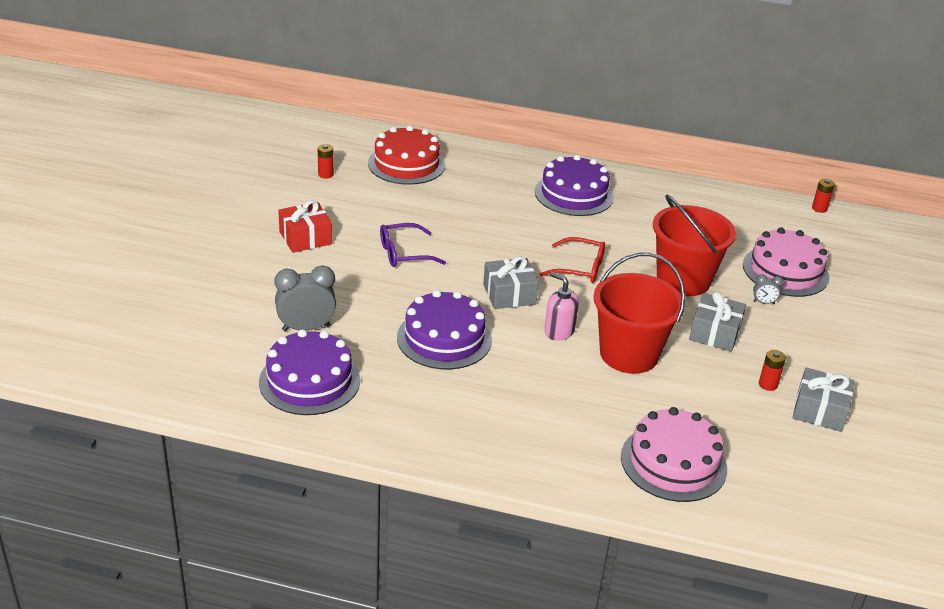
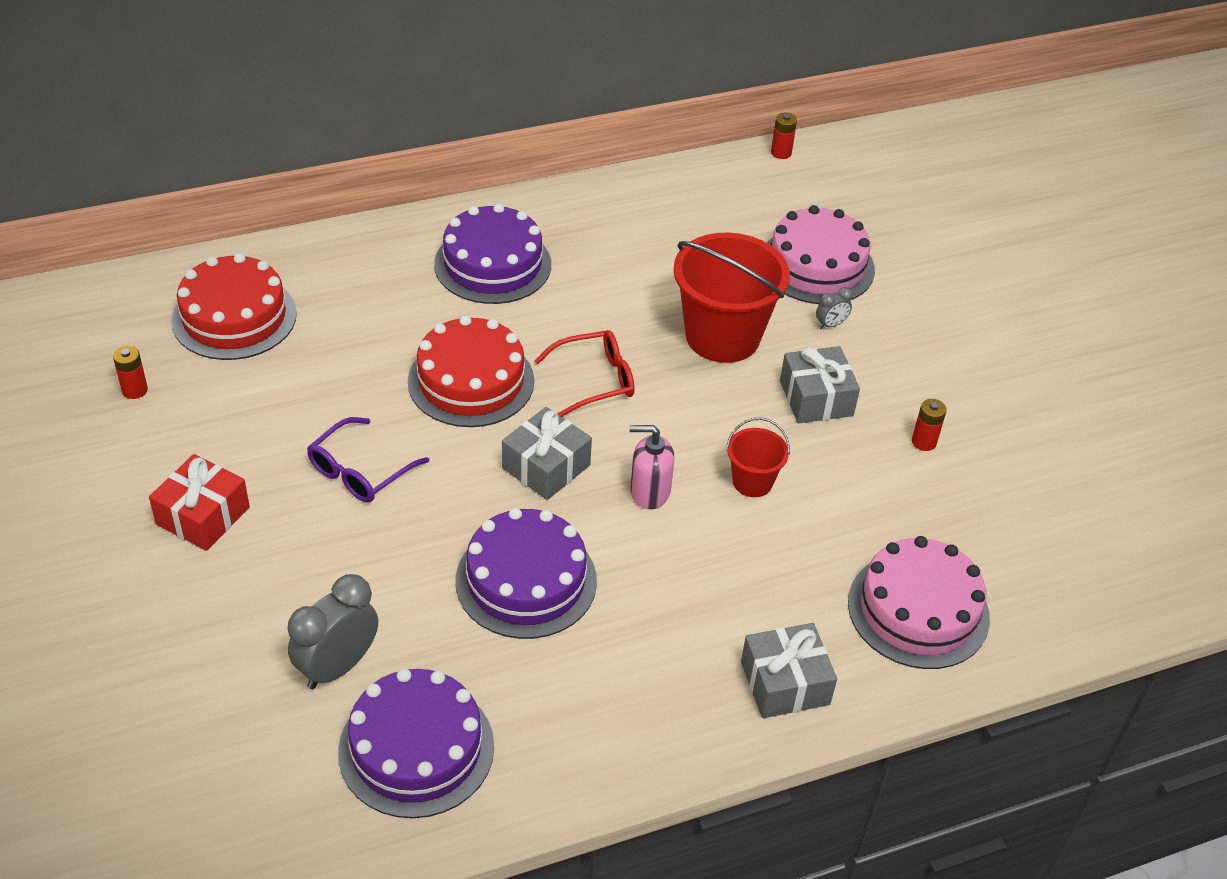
camera: 35 degrees left, 10 degrees up
(506, 240) = (471, 381): none -> red cake
(629, 354) = (752, 482): red bucket -> red bucket, size x0.49
(819, 410) = (998, 449): grey gift -> grey gift (785, 683)

